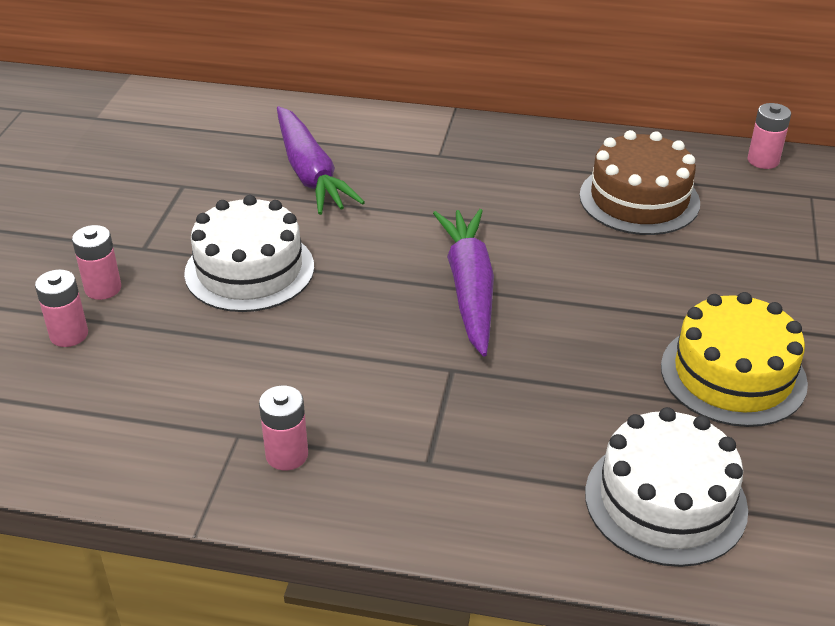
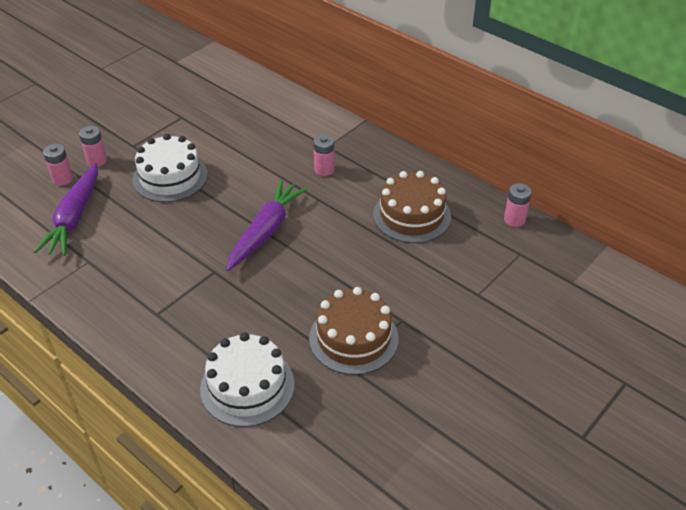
camera: 30 degrees right, 5 degrees up
(287, 455) = (99, 281): pink battery -> pink battery (324, 169)
(310, 173) = (249, 132): purple carrot -> purple carrot (74, 218)
(733, 374) = (353, 338): yellow cake -> brown cake

